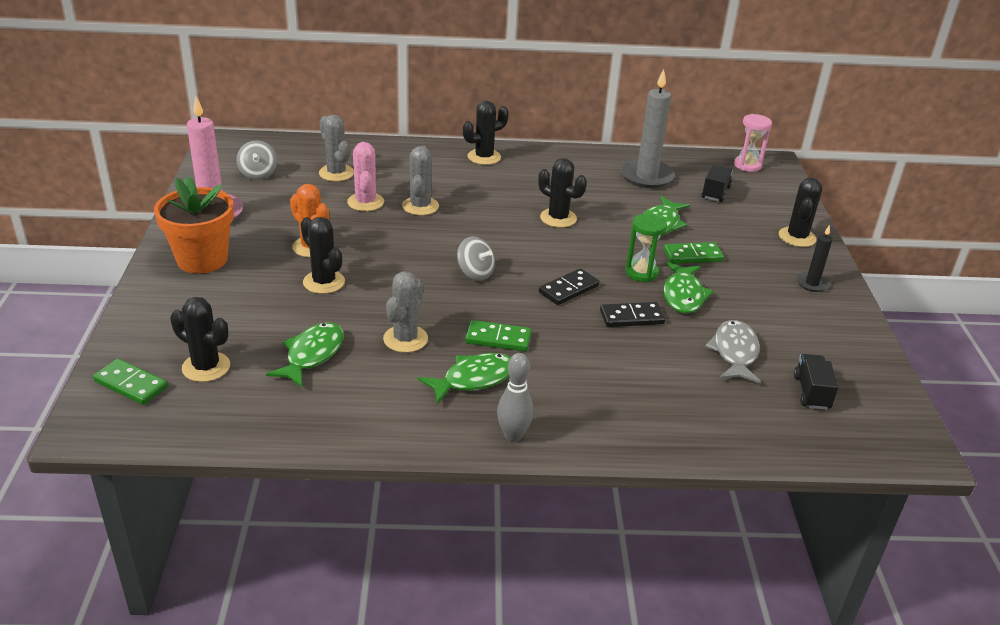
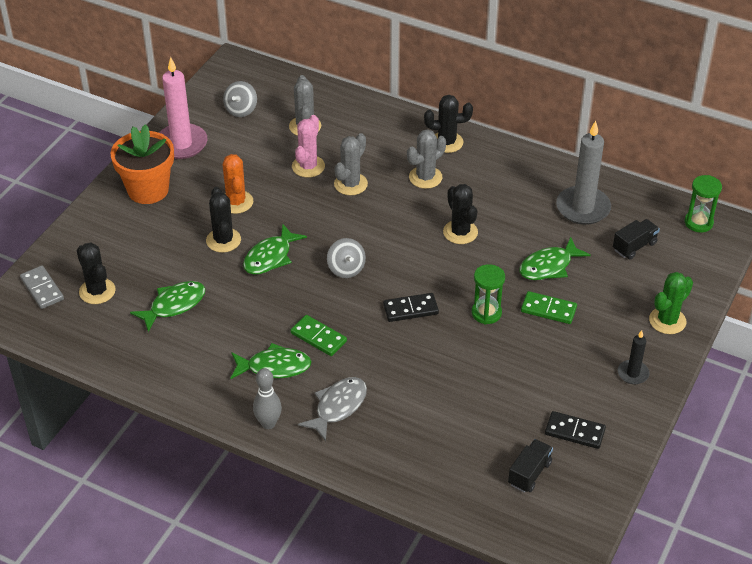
camera: 30 degrees right, 10 degrees up
(131, 384) = (42, 289): green domino -> grey domino
(405, 339) = (249, 314): grey cactus -> grey cactus (425, 177)
(631, 317) = (441, 354): black domino -> black domino (574, 432)
(683, 295) = (504, 347): green fish -> green fish (270, 257)
(734, 353) = (498, 416): grey fish -> grey fish (338, 407)
(747, 165) = (698, 222): pink hourglass -> green hourglass
(797, 237) = (667, 321): black cactus -> green cactus

